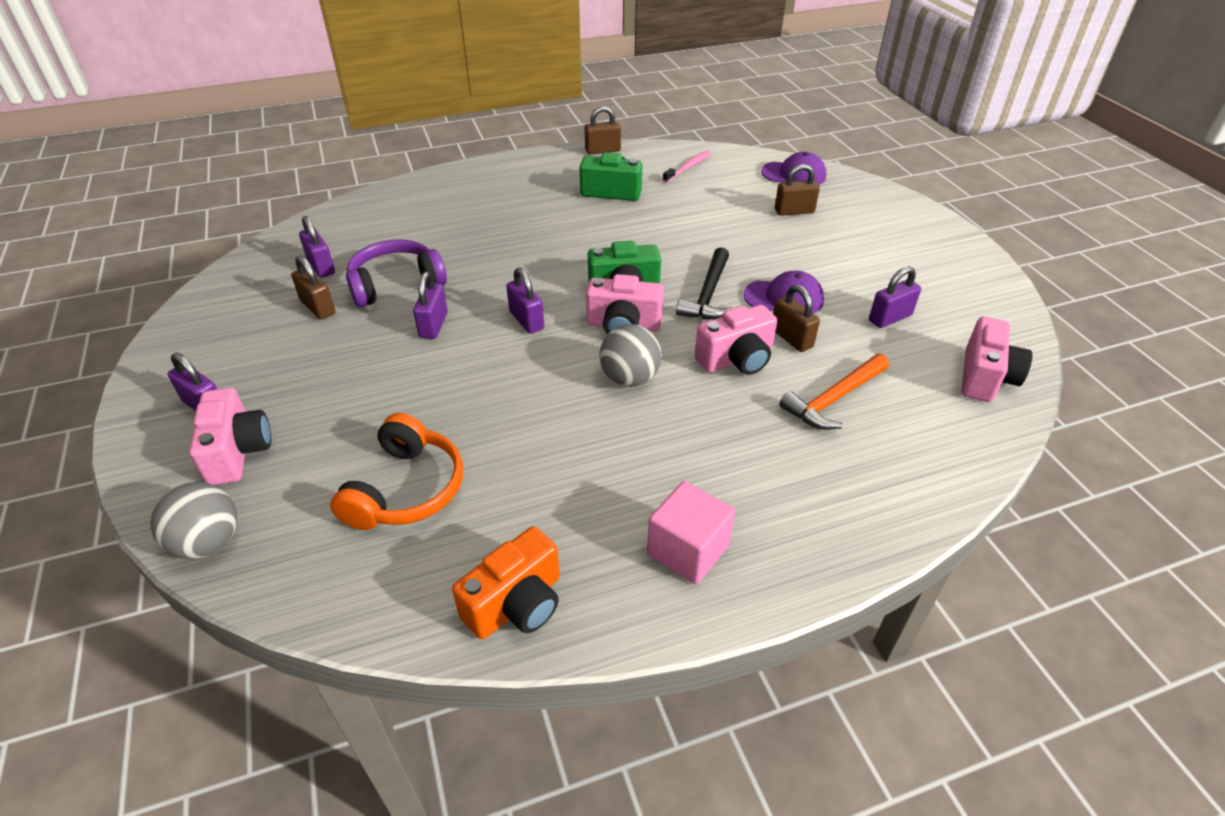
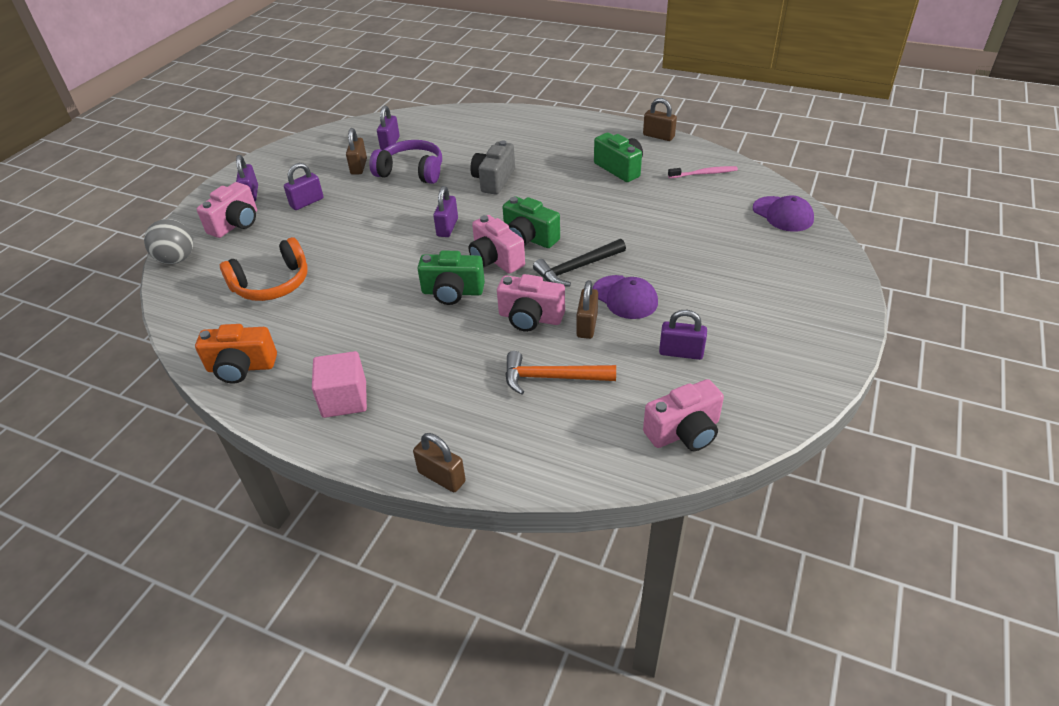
camera: 45 degrees right, 0 degrees up
(433, 325) = (398, 205): purple padlock -> purple padlock (307, 202)
(505, 253) = (494, 180): none -> grey camera
(630, 378) = (452, 292): grey ball -> green camera
(794, 211) = (735, 242): brown padlock -> brown padlock (441, 477)

